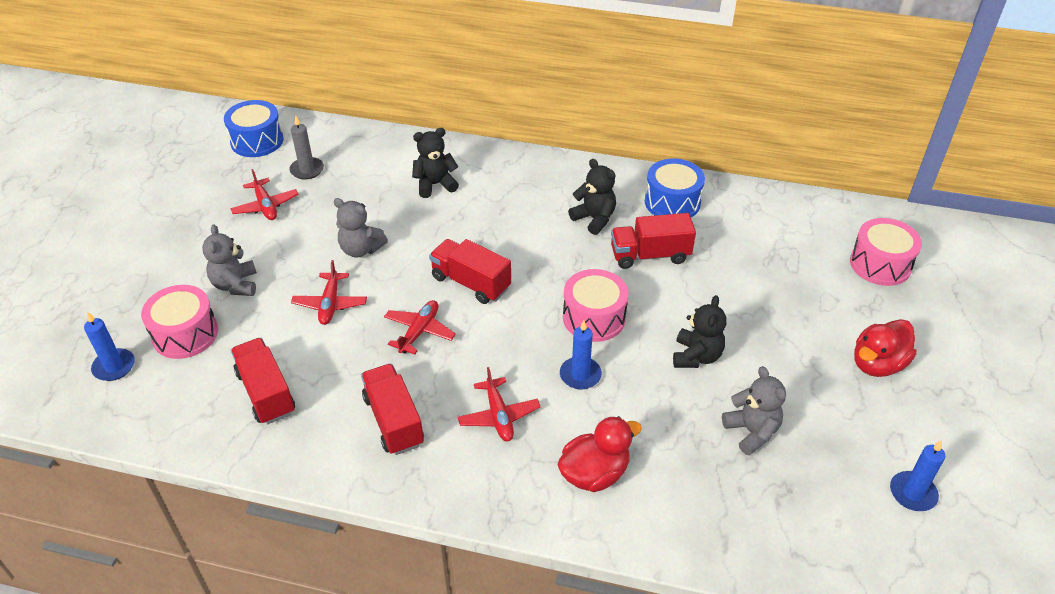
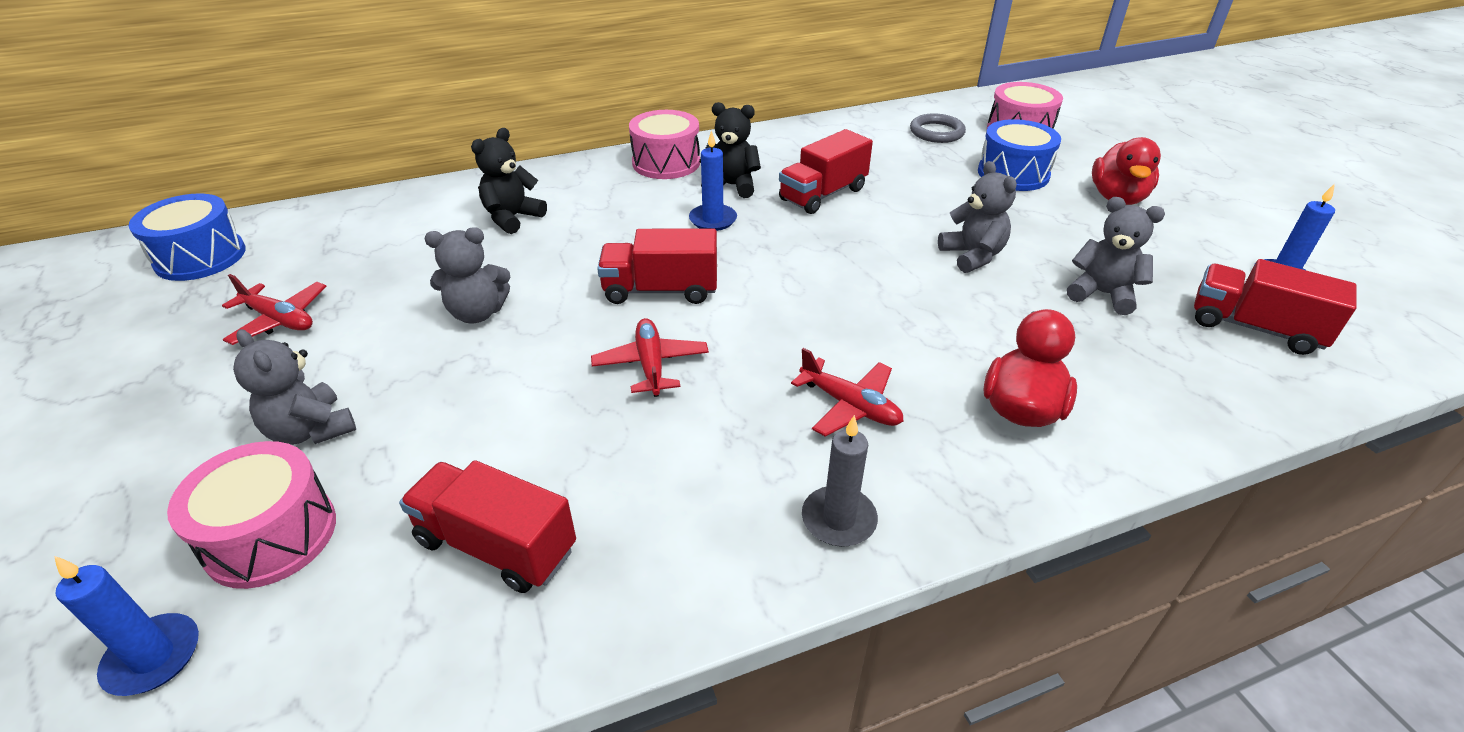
camera: 35 degrees left, 5 degrees down
(307, 170) = (312, 261): grey candle -> grey candle (838, 519)
(330, 304) = (492, 389): red plane -> none
(393, 421) = (727, 480): red truck -> red truck (1254, 328)
(580, 375) = (886, 322): blue candle -> blue candle (713, 220)
(594, 318) = (835, 266): pink drum -> pink drum (666, 163)
(672, 202) = (791, 148): blue drum -> blue drum (1013, 174)
(696, 356) = (972, 256): black teddy bear -> grey teddy bear
(806, 235) = (936, 132): none -> grey ring

